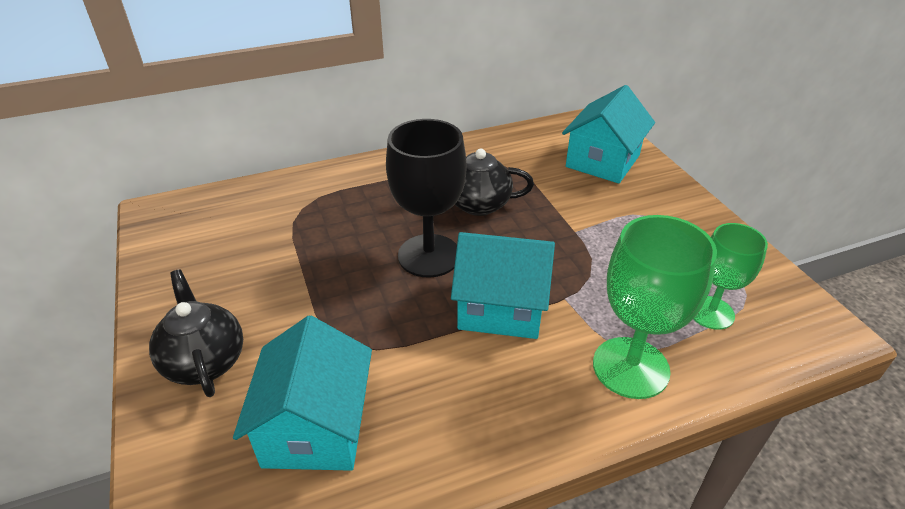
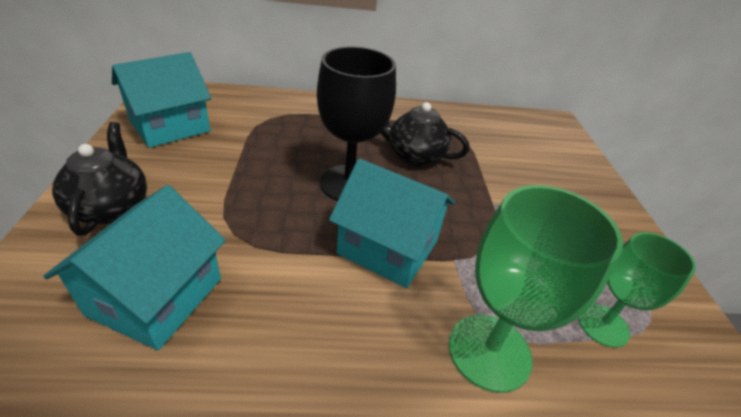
camera: 15 degrees right, 0 degrees up
(602, 161) = (547, 154): turquoise house -> turquoise house (170, 126)

